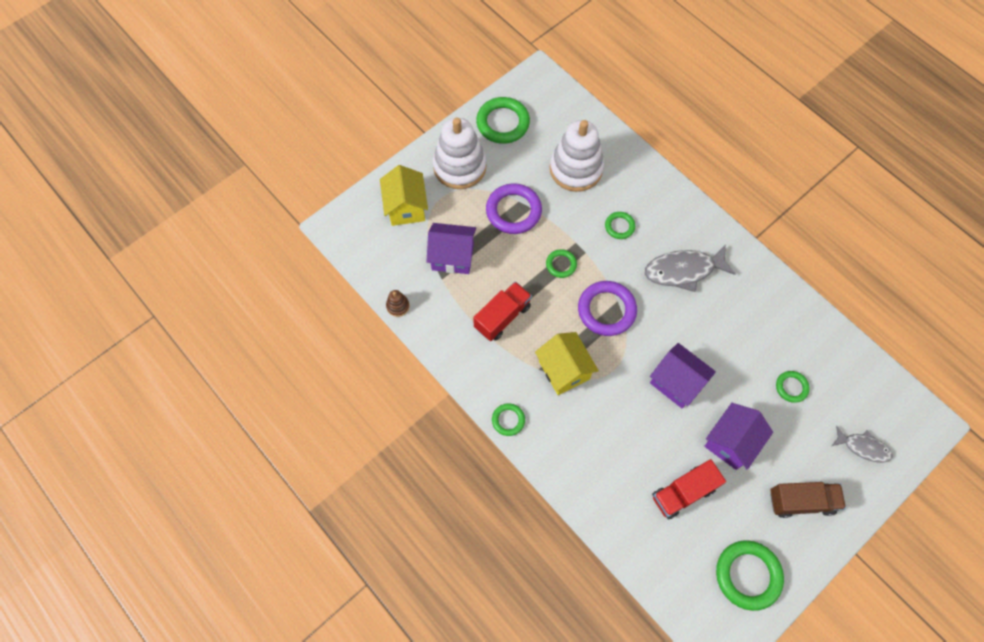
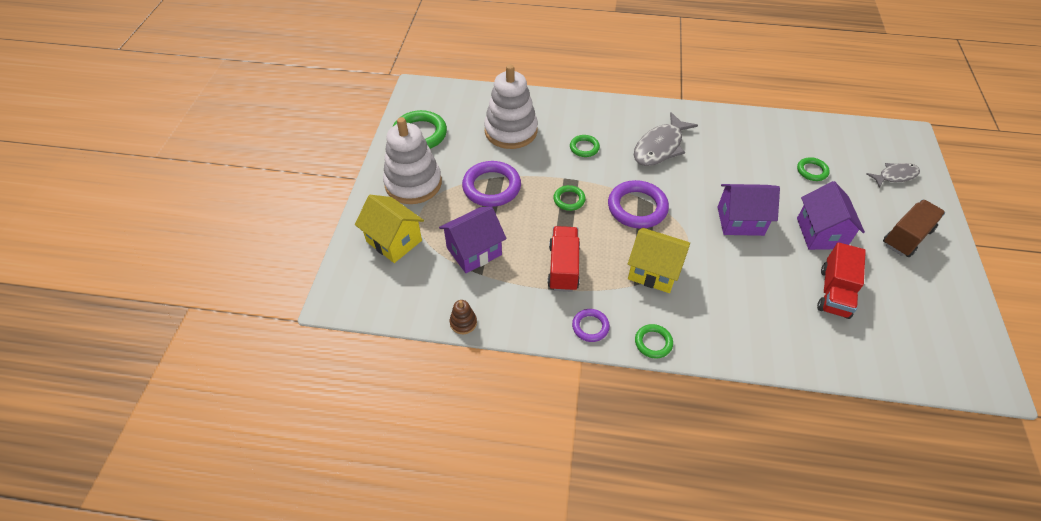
camera: 40 degrees left, 15 degrees down
(477, 375) = (590, 327): none -> purple ring
(747, 575) = (941, 314): green ring -> none

